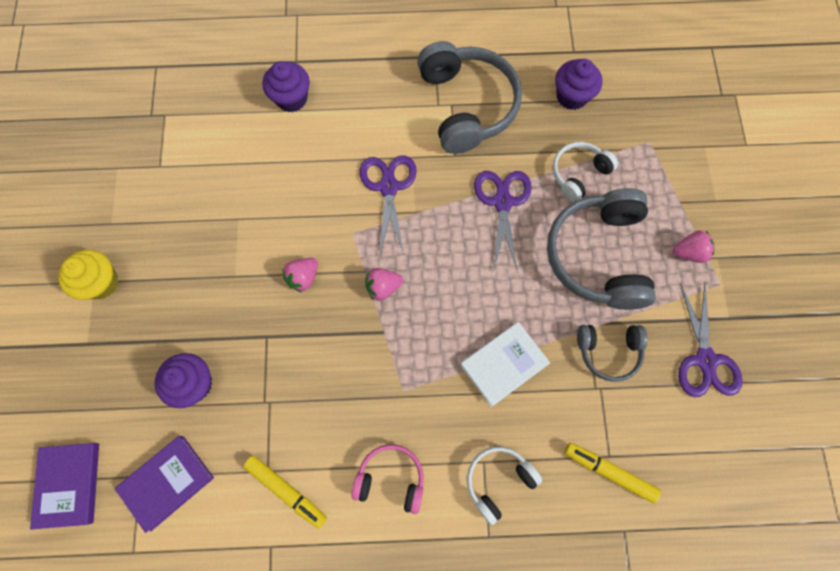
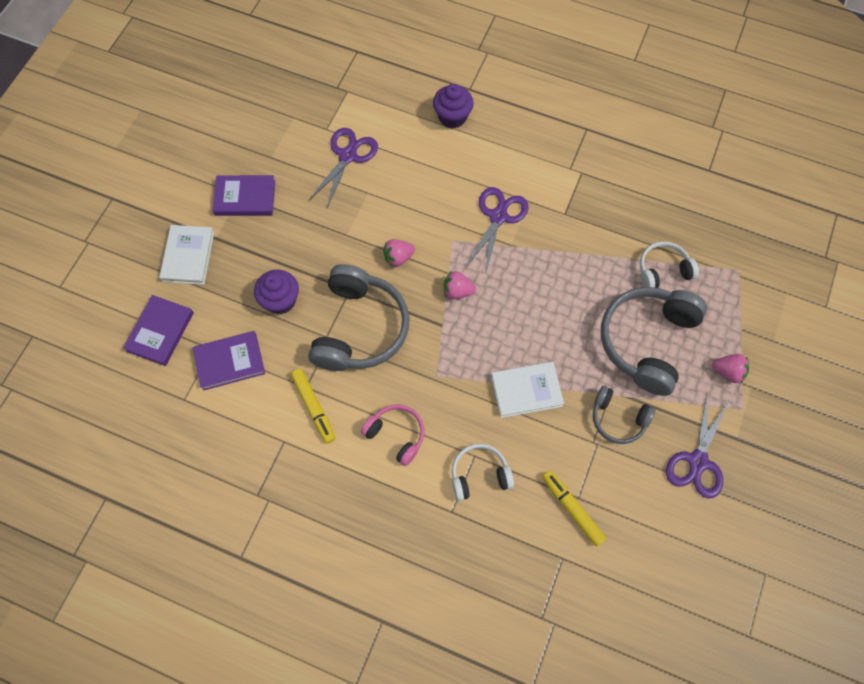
camera: 25 degrees right, 5 degrees down
(64, 380) = (188, 256): none -> white book
(101, 282) = (245, 198): yellow cupcake -> purple book
(466, 106) = (594, 178): grey headphones -> grey headphones (359, 328)
(502, 202) = (587, 266): purple scissors -> purple scissors (348, 156)
(572, 96) = (688, 206): purple cupcake -> none

